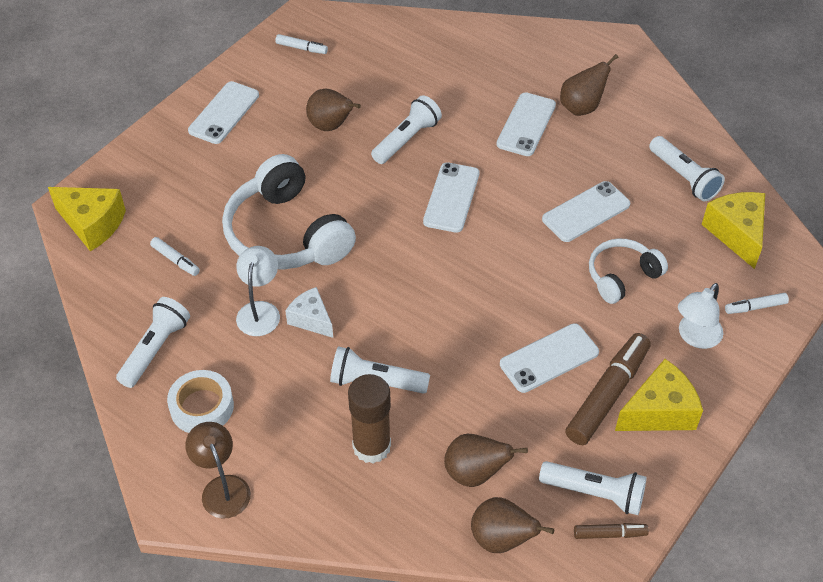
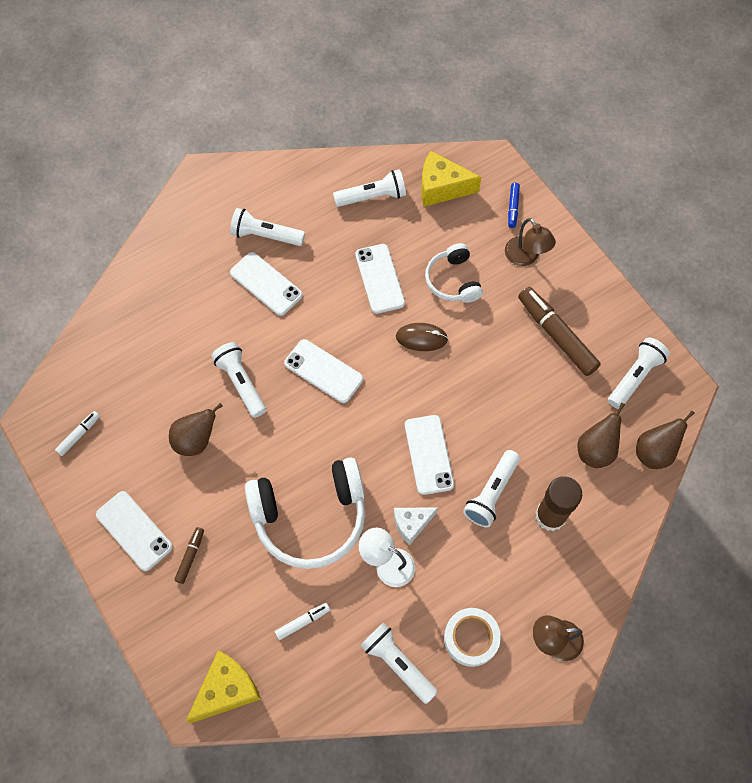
camera: 70 degrees left, 15 degrees up
(533, 268) = (421, 338): none -> brown mouse
(549, 358) = (511, 361): white phone -> white phone (429, 454)
(581, 107) = (265, 235): brown pear -> white flashlight
(610, 534) = (669, 381): brown marker -> brown marker (190, 556)
(659, 411) = (581, 308): yellow cheese -> none
(695, 337) = (526, 257): white lamp -> brown lamp
(755, 307) = (513, 207): white marker -> blue marker

